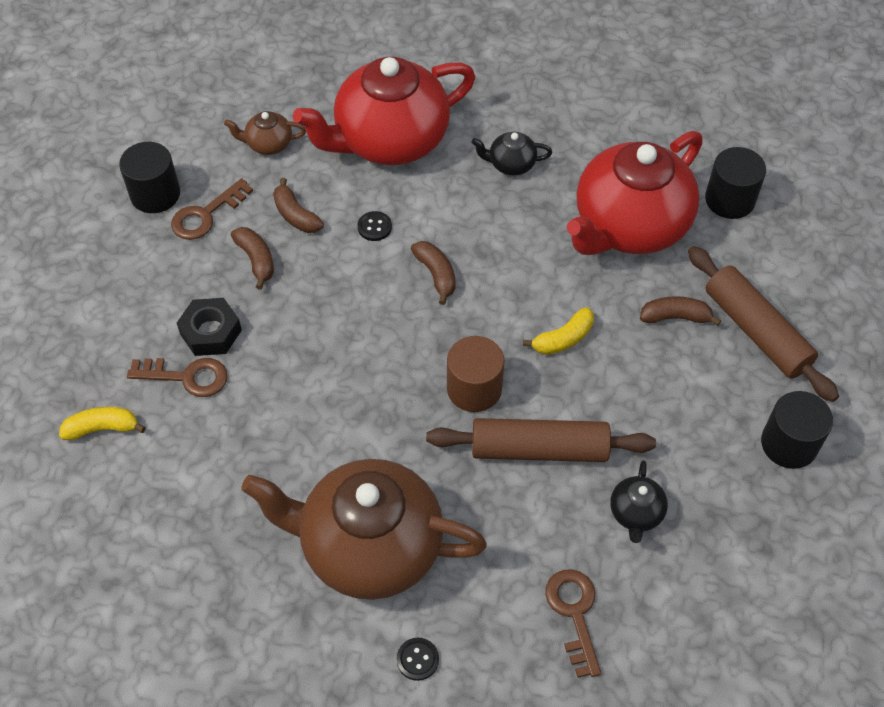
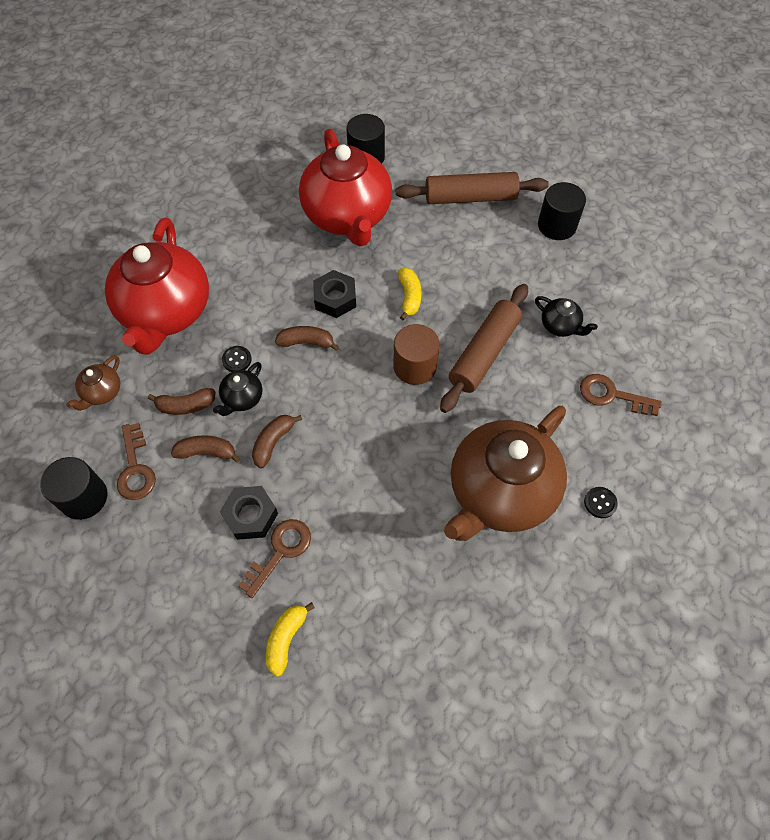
camera: 60 degrees left, 5 degrees up
(510, 271) = (335, 298): none -> black nut
(511, 164) = (247, 252): black teapot -> black teapot (242, 398)
(675, 317) = (433, 230): brown banana -> brown banana (273, 442)

